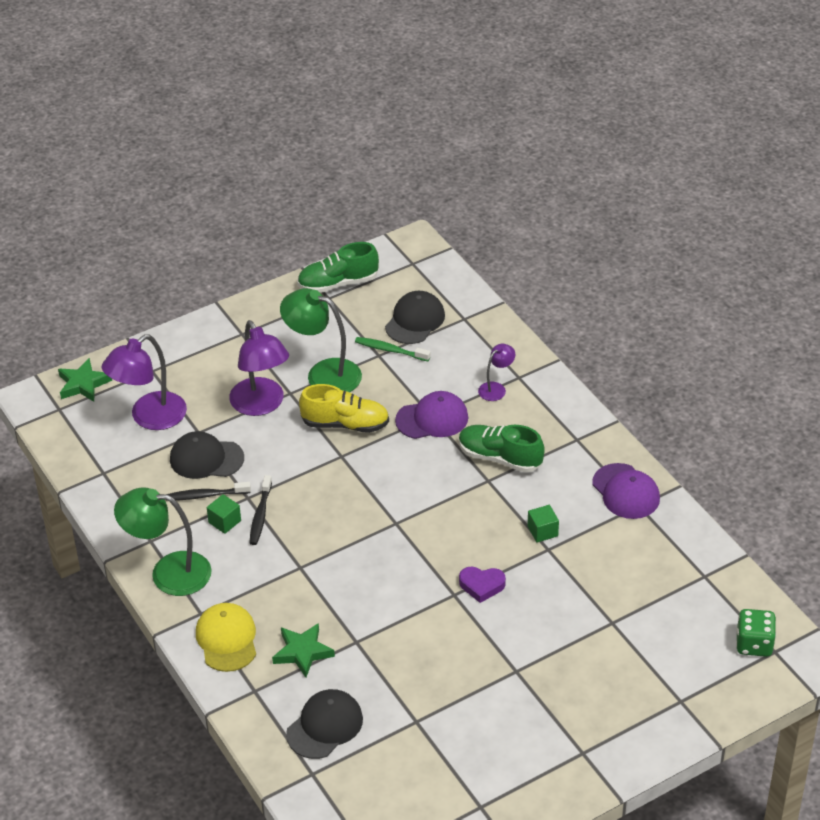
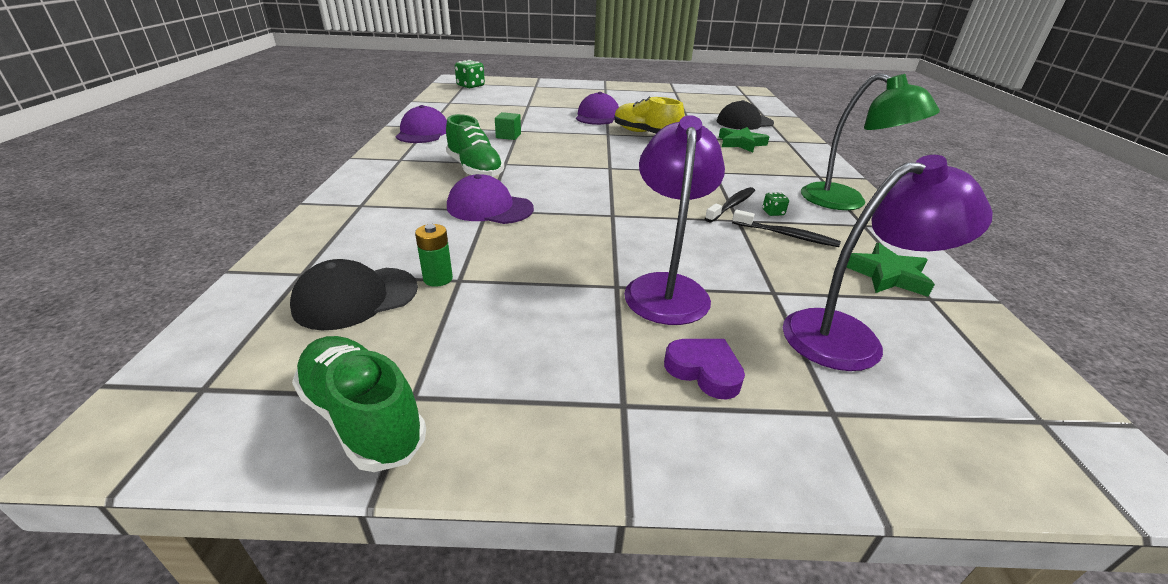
camera: 150 degrees left, 10 degrees down
(83, 384) = (995, 450): green star -> green star (887, 275)
(206, 458) = (773, 263): black cap -> none
(224, 521) = (773, 213): green cube -> green dice
(227, 639) = (800, 161): yellow cap -> none
(323, 374) = (551, 288): green lamp -> none
(338, 283) = (362, 417): green shoe -> green shoe turned 150 degrees counterclockwise
(345, 424) = (581, 234): yellow shoe -> yellow shoe (645, 133)
(390, 350) = (438, 279): green toothbrush -> green battery
(481, 585) = (584, 131): purple heart -> purple heart (704, 371)
(496, 388) = (395, 205): purple lamp -> none
(505, 638) = (597, 116): none -> purple cap

